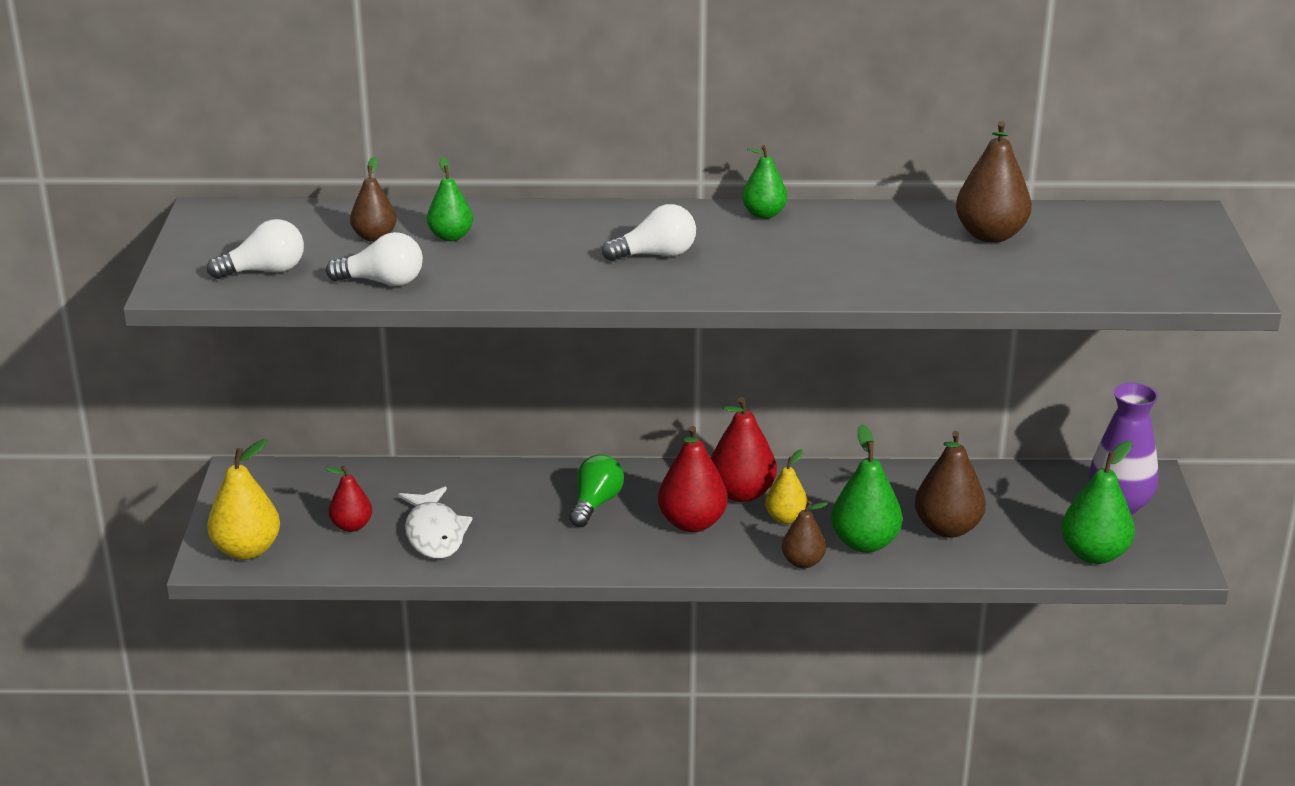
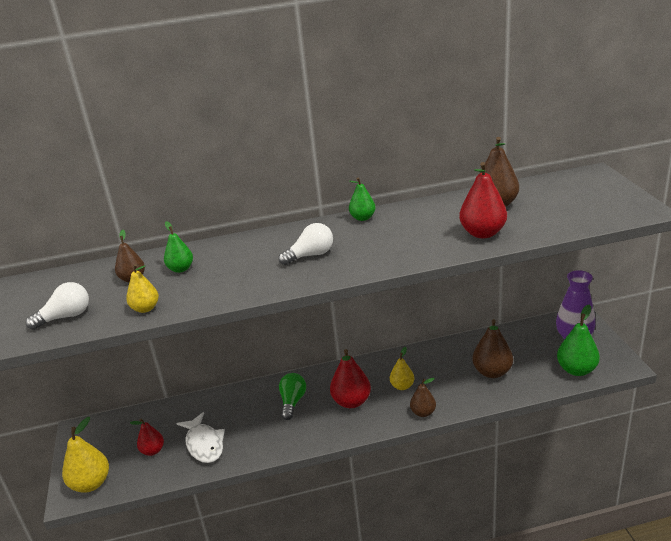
camera: 10 degrees left, 0 degrees up
(382, 282) = (145, 308): white light bulb -> yellow pear
(741, 493) = (372, 376): red pear -> red pear (482, 233)
(865, 543) = (452, 392): green pear -> none

